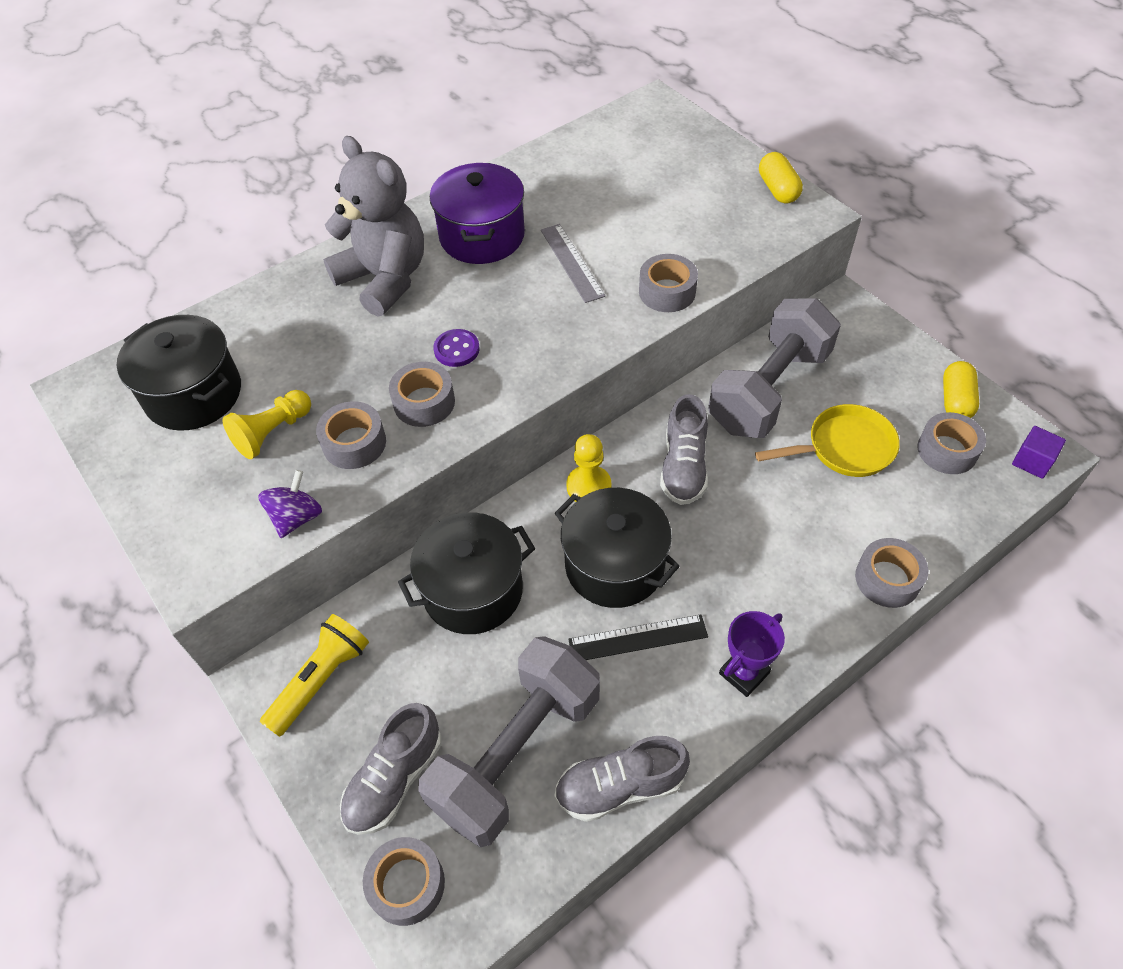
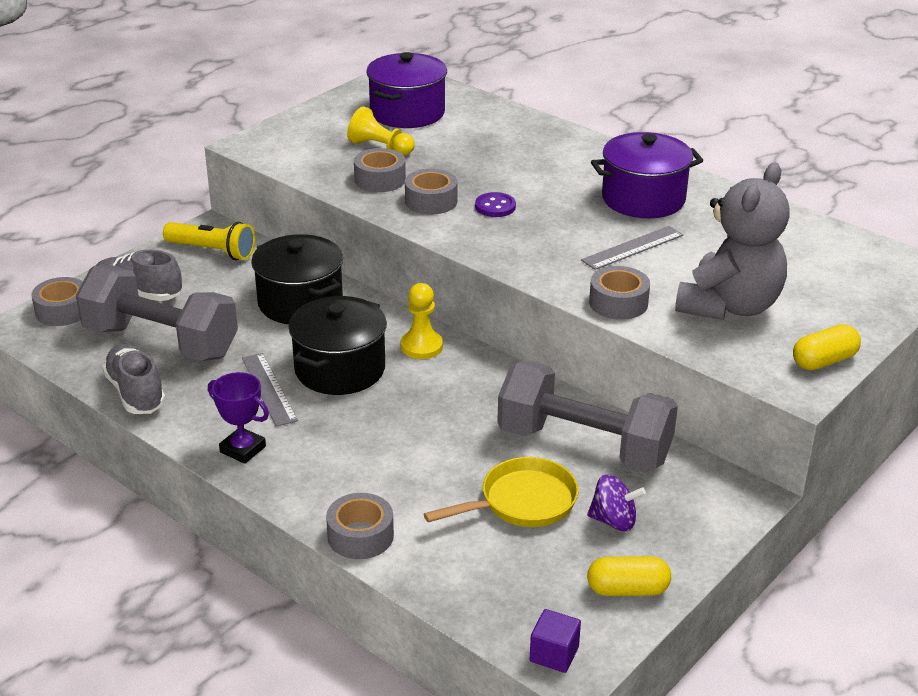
camera: 75 degrees right, 20 degrees down
(193, 394) = (407, 113): black pot -> purple pot
(296, 517) = (305, 170): purple spinning top -> purple spinning top (613, 521)
(384, 279) = (564, 163): grey teddy bear -> grey teddy bear (729, 306)
(638, 638) = (269, 389): black ruler -> grey ruler
(683, 466) = (462, 398): grey shoe -> none
(844, 448) = (522, 502): yellow pan -> yellow pan turned 90 degrees counterclockwise
(947, 450) = (546, 581): grey tape -> none

